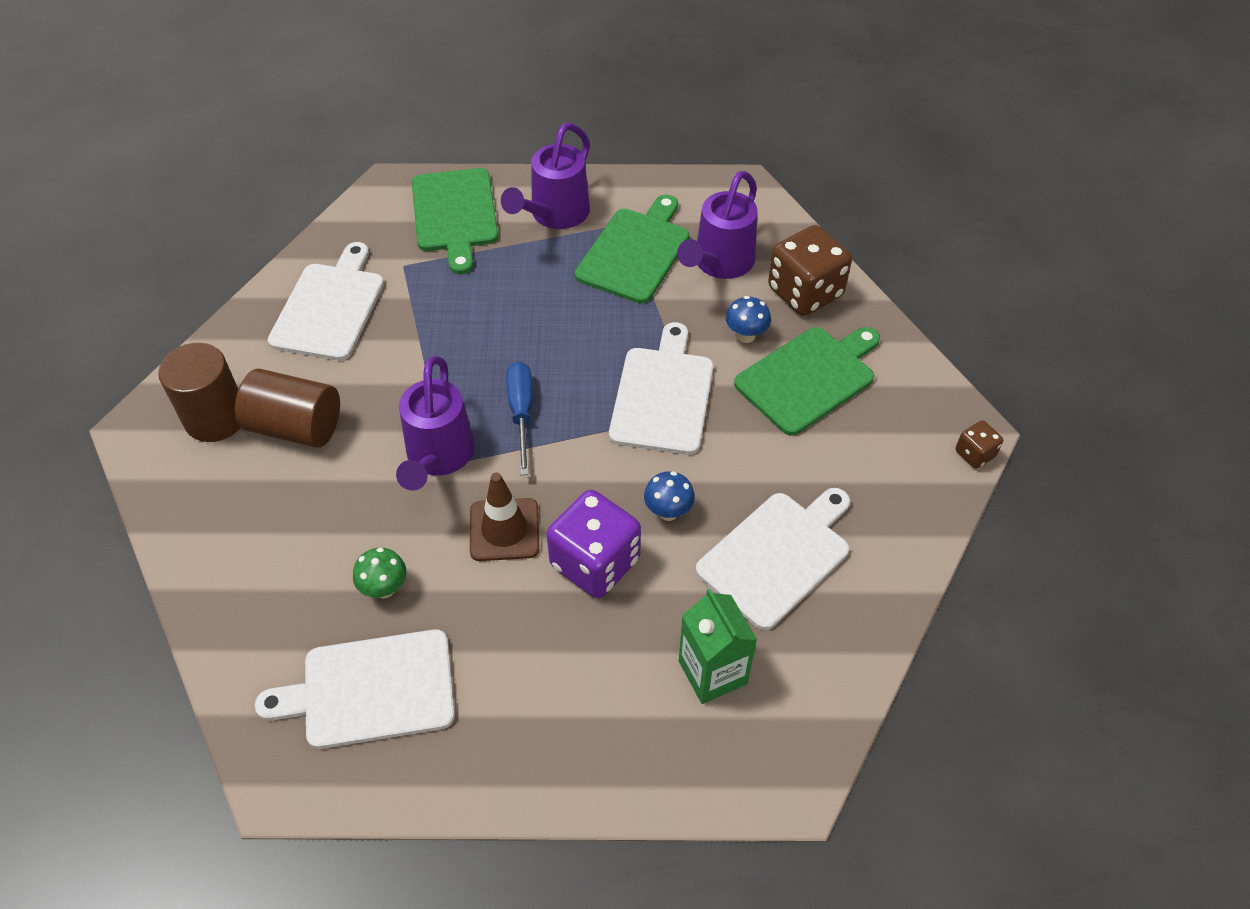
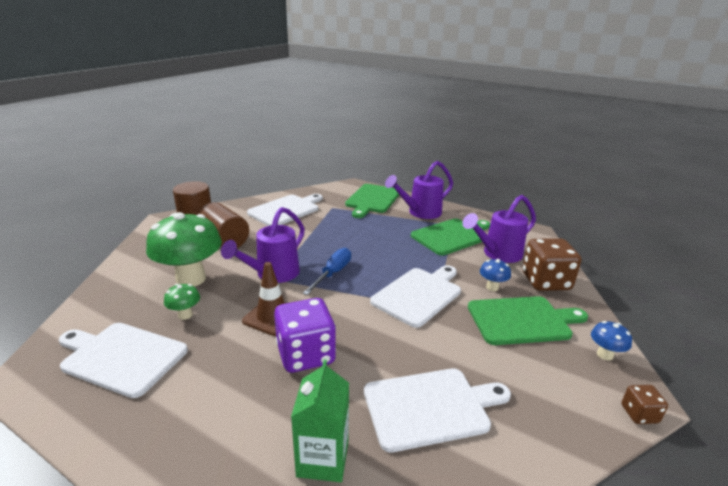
camera: 30 degrees right, 25 degrees down
(325, 527) = (191, 279): none -> green mushroom
(668, 512) = (374, 349): blue mushroom -> blue mushroom (604, 355)

